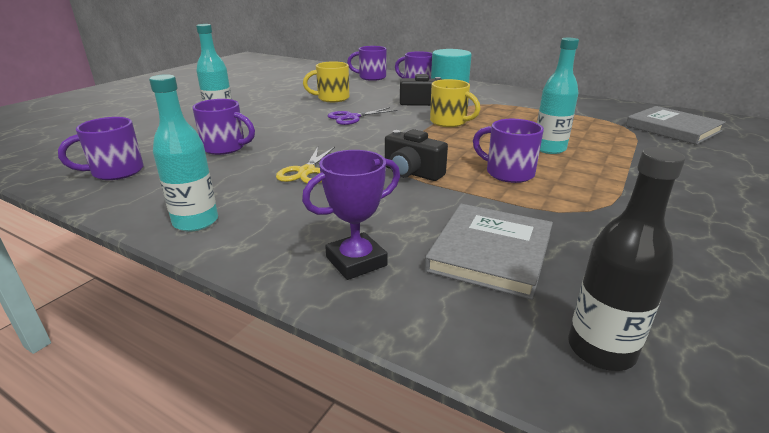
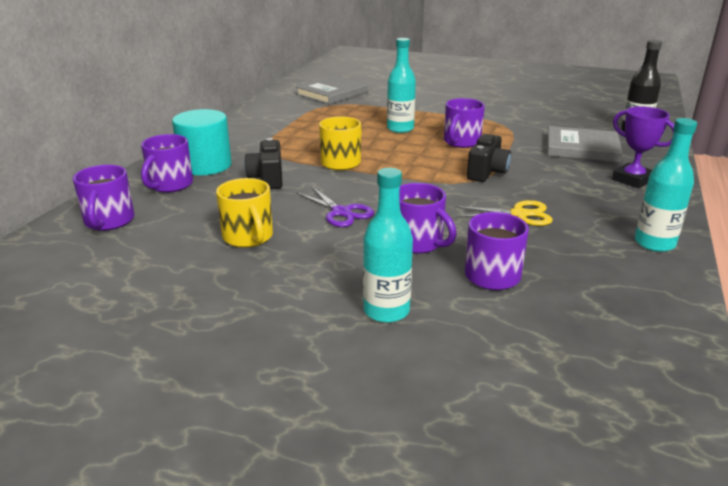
camera: 100 degrees left, 0 degrees up
(116, 172) = (619, 331): purple mug -> purple mug (418, 243)

